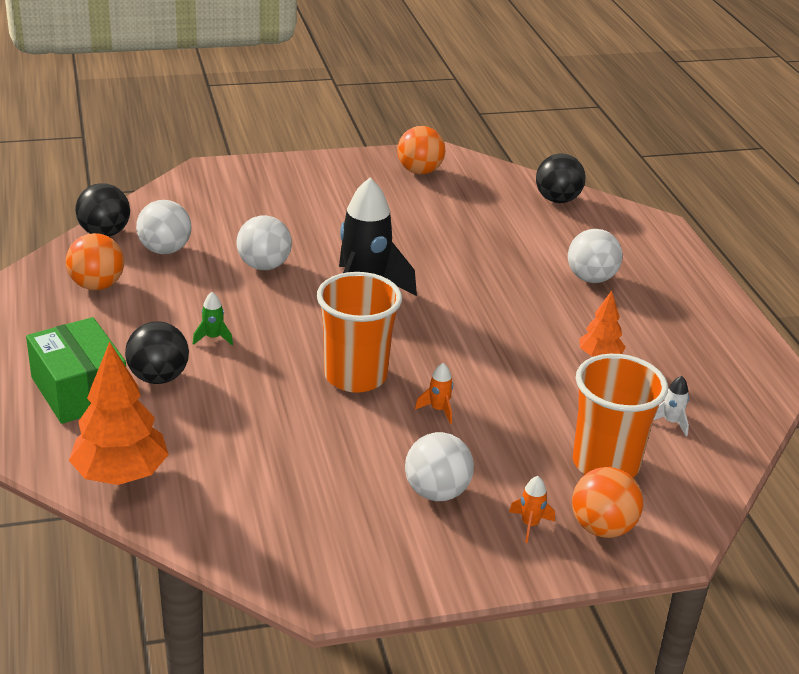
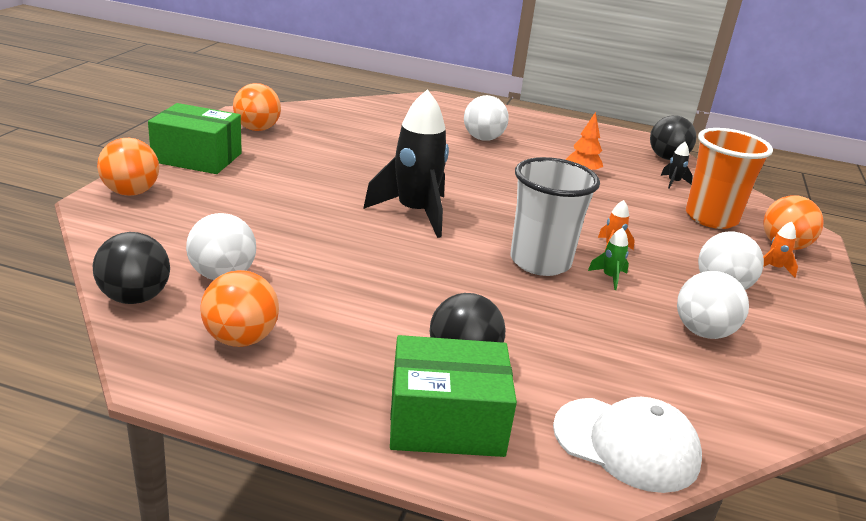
camera: 60 degrees left, 5 degrees down
(120, 475) = (626, 444): orange tree -> white cap
(213, 338) = (418, 305): green rocket -> green rocket (609, 277)
(235, 173) = (131, 192): none -> orange ball
(264, 266) = (320, 238): white ball -> white ball (703, 332)
(326, 171) = (197, 157): none -> green box
(355, 376) = (540, 262): orange cup -> white cup
(557, 199) = (367, 109): black ball -> black ball (667, 158)
(671, 422) = (673, 182): white rocket -> black rocket

